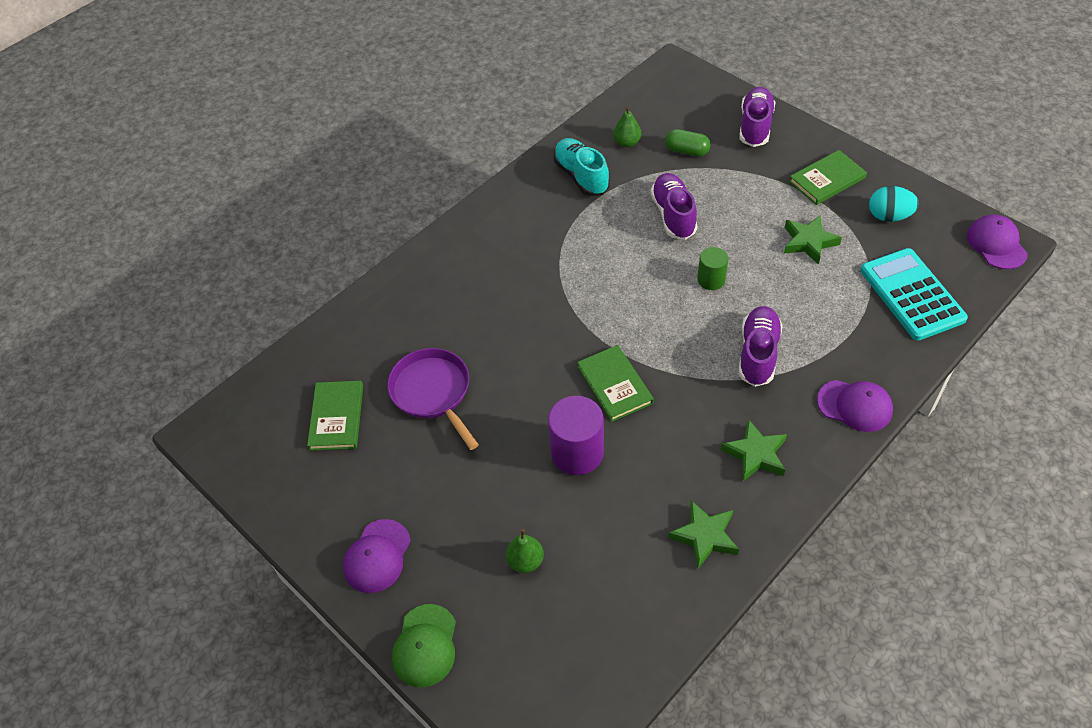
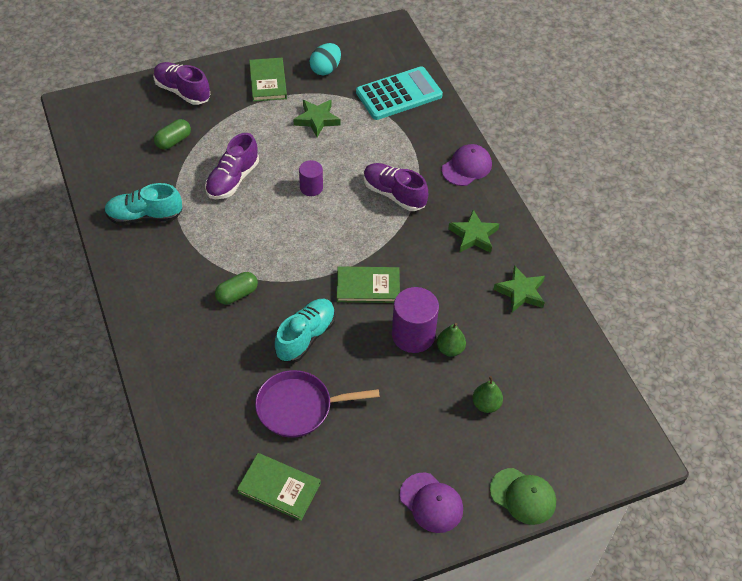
camera: 70 degrees left, 0 degrees up
(518, 361) = (306, 337): none -> turquoise shoe
(535, 284) = (237, 294): none -> green capsule
(627, 143) = (132, 172): green pear -> green pear (450, 349)
(673, 215) = (233, 179): purple shoe -> purple shoe turned 75 degrees counterclockwise
(711, 279) = (311, 188): green cylinder -> purple cylinder
(911, 294) = (399, 94): turquoise calculator -> turquoise calculator turned 150 degrees clockwise
(996, 244) = (387, 34): purple cap -> none

